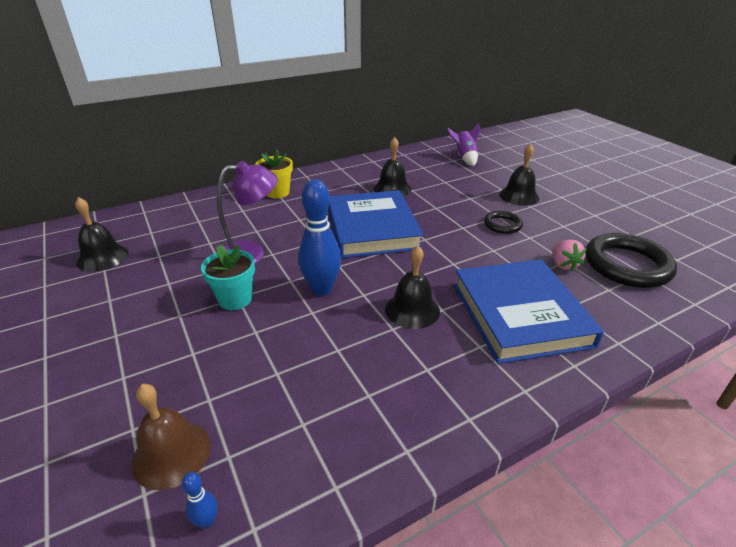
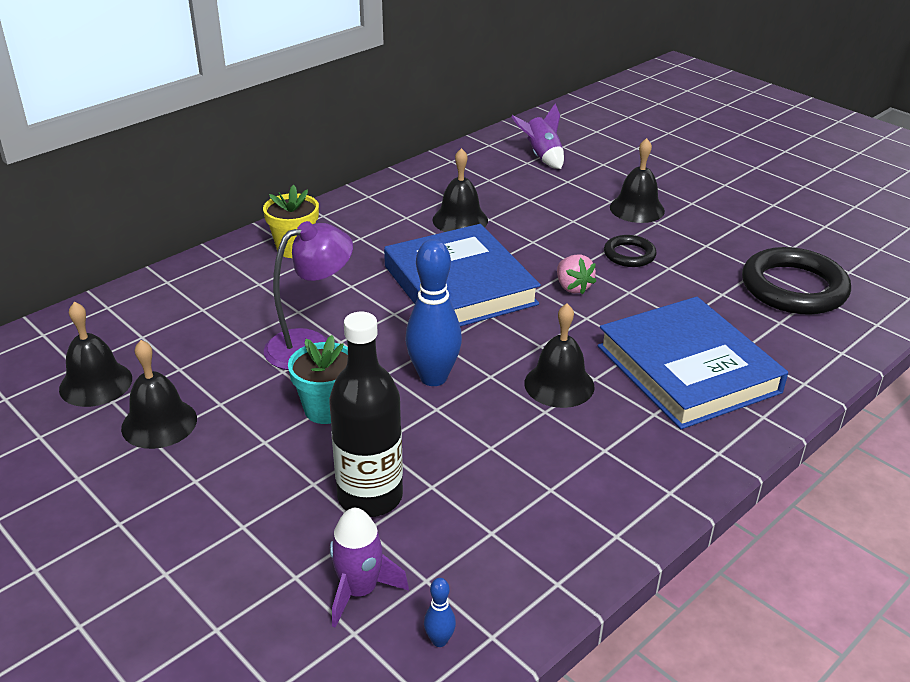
camera: 15 degrees left, 0 degrees up
(121, 290) = (159, 423): none -> black bell
(171, 454) = (359, 590): brown bell -> purple rocket
(226, 372) = (370, 497): none -> black bottle
(563, 265) = (720, 299): pink strawberry -> pink strawberry (572, 287)

